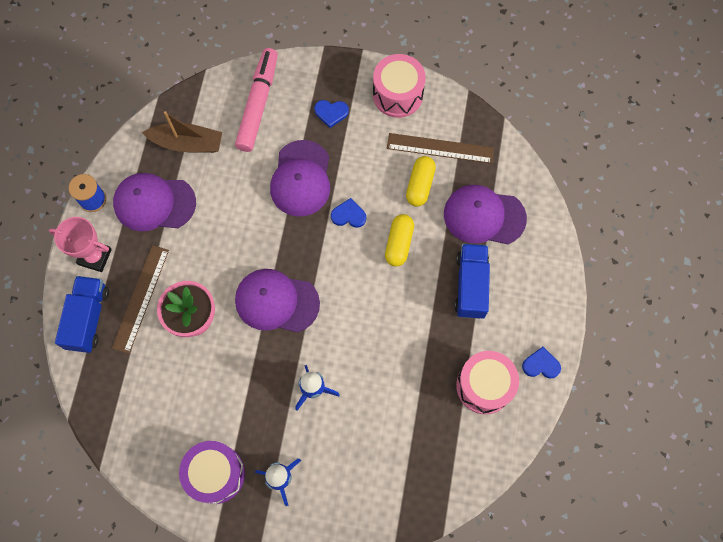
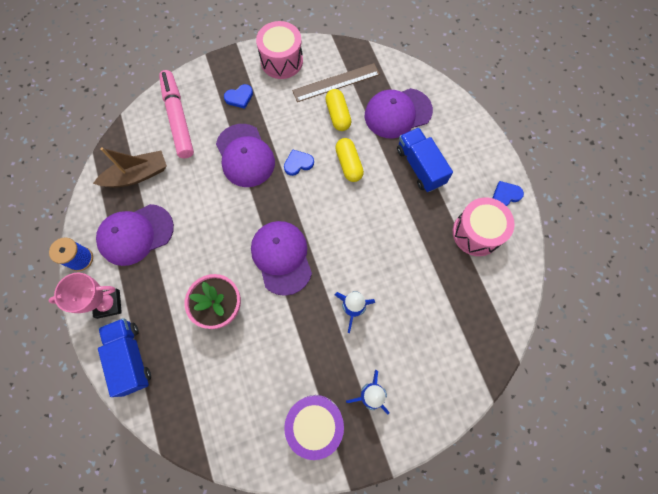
camera: 30 degrees left, 0 degrees up
(141, 298) = (168, 316): brown ruler -> none
(276, 301) = (281, 257): purple cap -> purple cap turned 90 degrees clockwise

